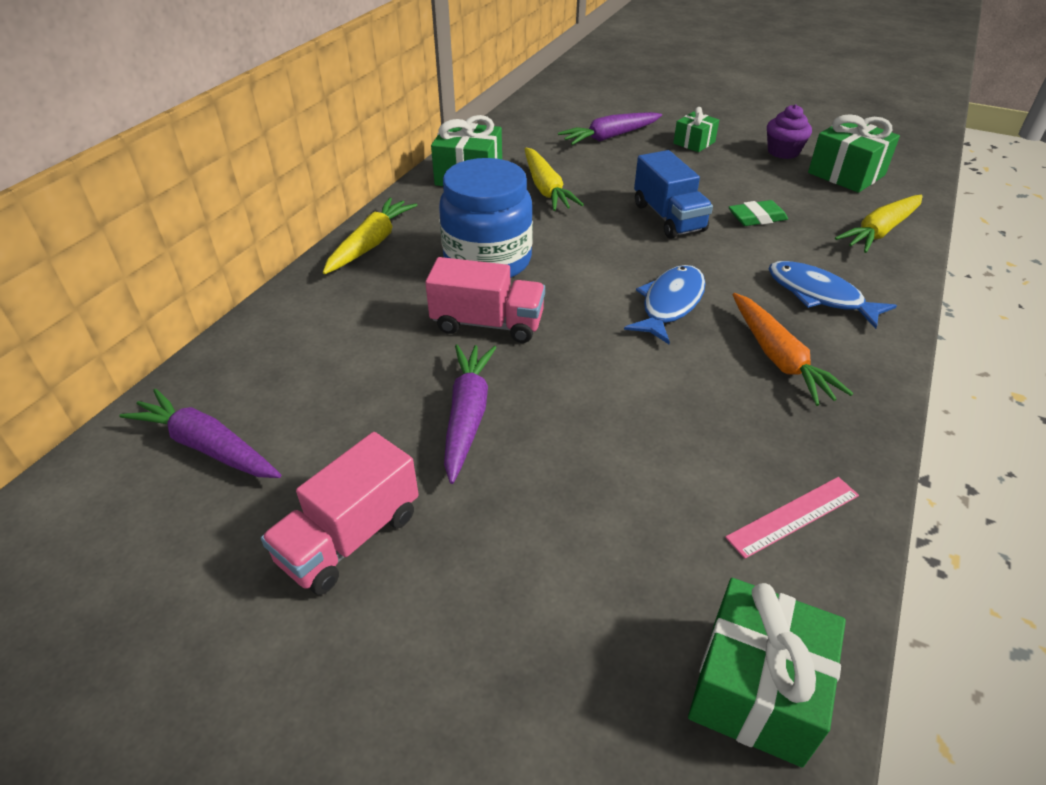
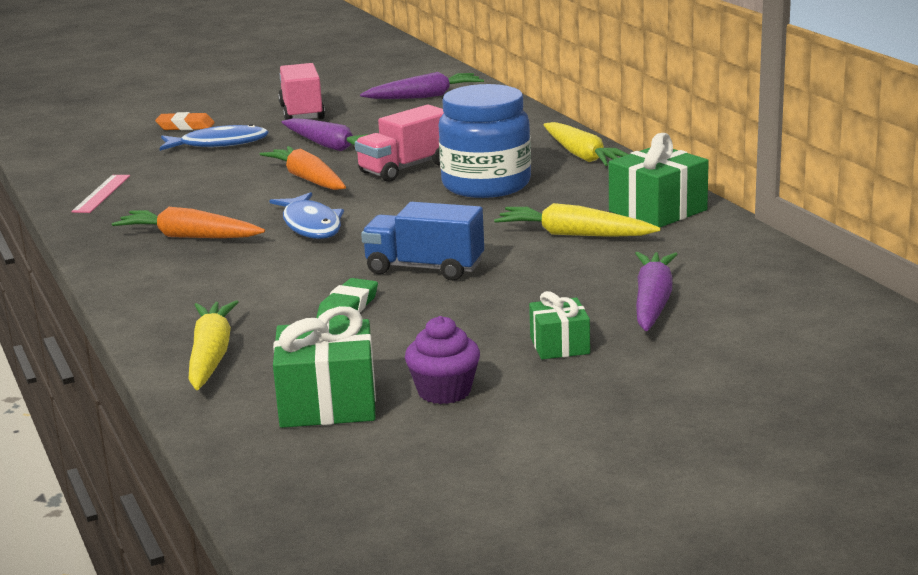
camera: 130 degrees right, 20 degrees down
(506, 649) = (185, 126): none -> orange eraser
(577, 371) = (307, 179): none -> orange carrot
(756, 689) = (69, 158): green gift -> none
(819, 295) = (205, 280): blue fish -> blue fish (219, 144)

